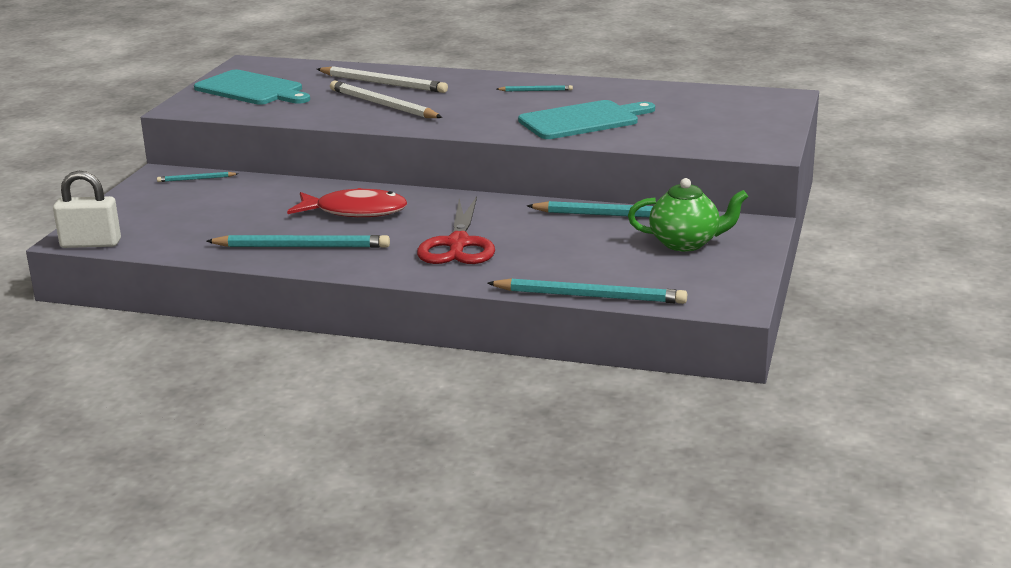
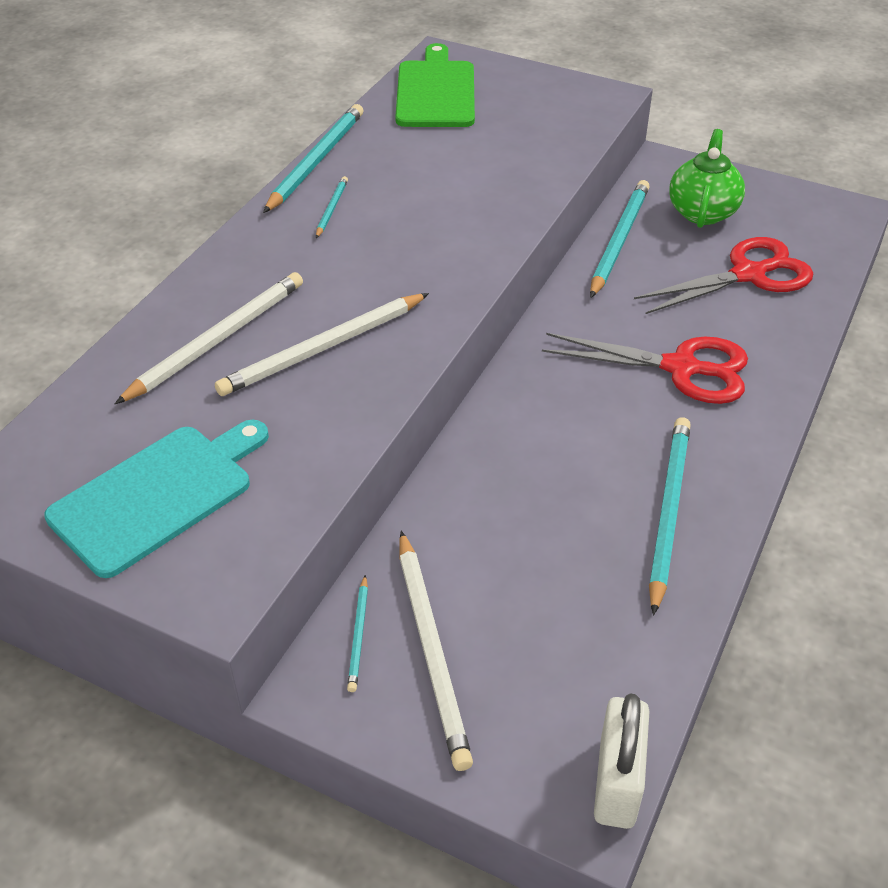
camera: 80 degrees left, 20 degrees up
(185, 195) = (432, 650): none -> white pencil
(355, 211) = (553, 451): red fish -> none
(583, 120) = (467, 190): turquoise cutting board -> none
(590, 296) = (830, 291): turquoise pencil -> turquoise pencil (316, 161)
(597, 264) = (748, 275): none -> red scissors
(722, 100) = (435, 92): none -> green cutting board

